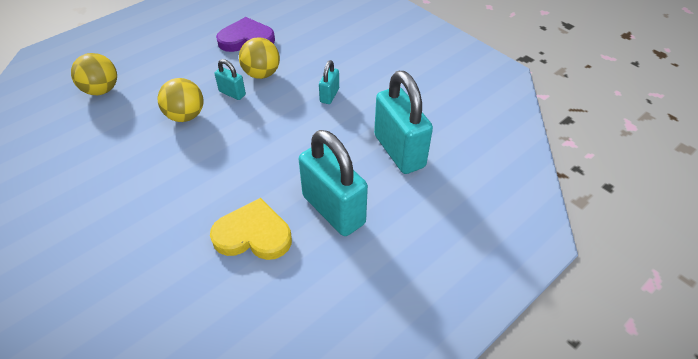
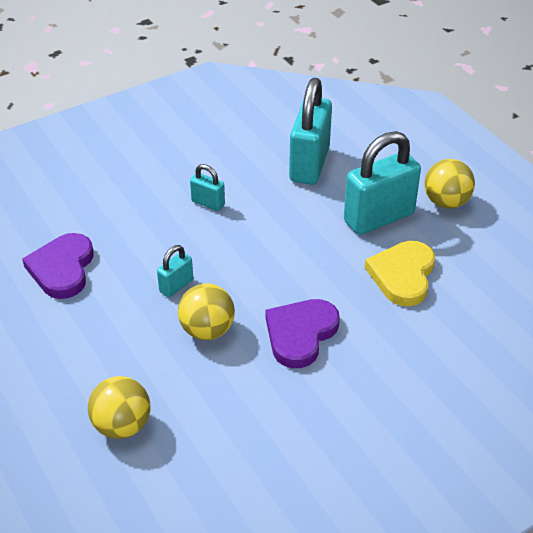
camera: 80 degrees left, 5 degrees down
(179, 169) = (300, 334): none -> purple heart
(262, 74) = (146, 257): yellow ball -> yellow ball (446, 202)
(399, 151) = (309, 164): turquoise padlock -> turquoise padlock turned 60 degrees counterclockwise

